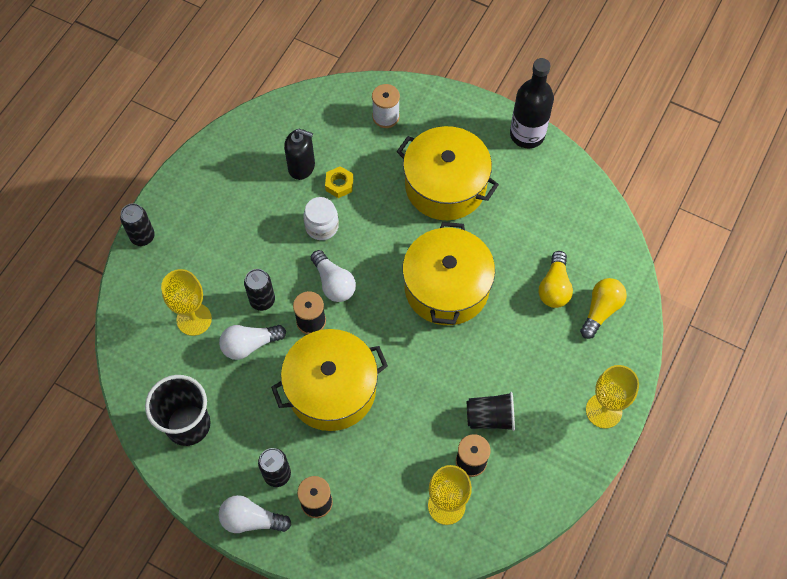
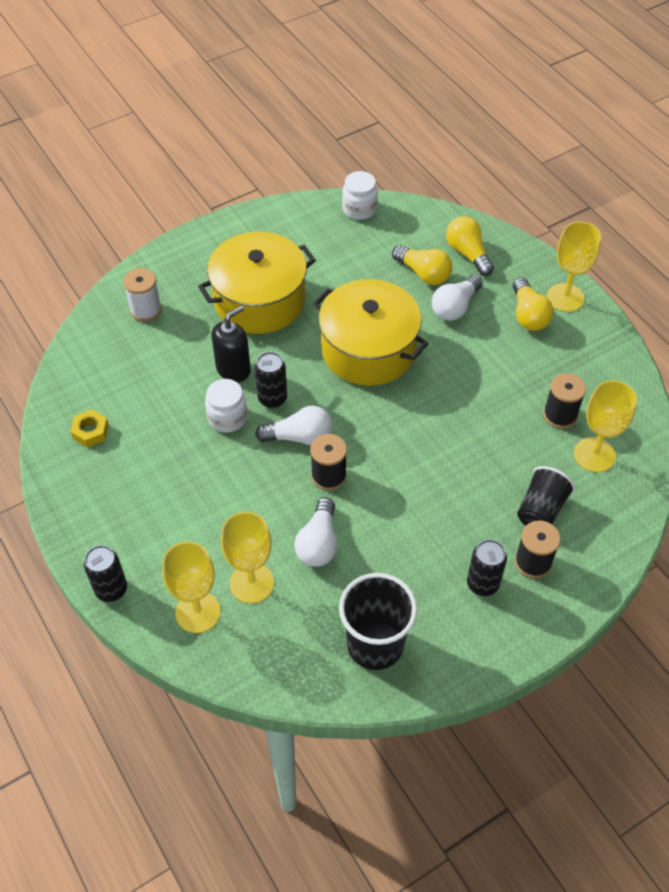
camera: 60 degrees left, 10 degrees down
(154, 298) = (198, 612): none -> yellow goblet
(251, 520) = (520, 631): white light bulb -> white light bulb (455, 307)
(262, 300) = (275, 508): black can -> black can (272, 399)
(301, 167) = (144, 403): black soap dispenser -> black soap dispenser (233, 369)
(331, 389) = (416, 492): yellow pot -> none
(339, 184) = (191, 381): yellow nut -> yellow nut (90, 431)
(490, 417) = (524, 380): black cup -> black cup (541, 509)
(527, 134) = (254, 218): black bottle -> none
(563, 389) = (528, 315): none -> yellow light bulb
(592, 203) = (359, 209): none -> white jar

